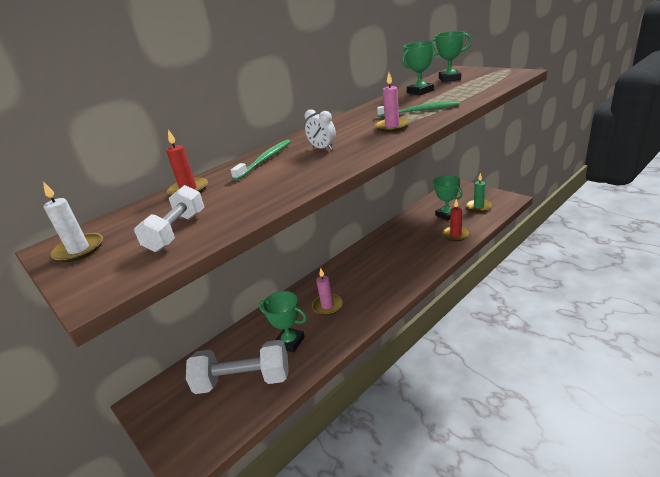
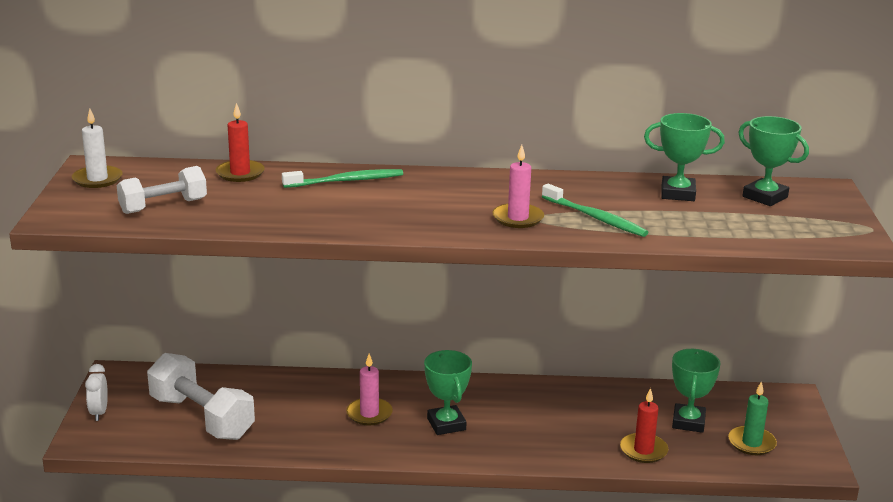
camera: 40 degrees right, 5 degrees down
(290, 342) = (284, 418): green trophy -> green trophy (446, 424)
(322, 148) = (408, 201): white clock -> white clock (99, 413)

